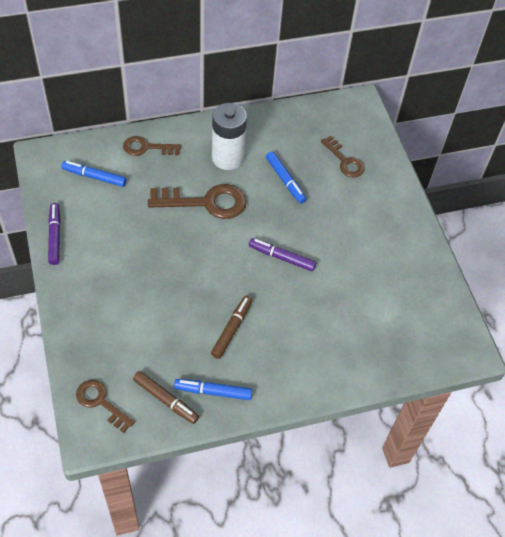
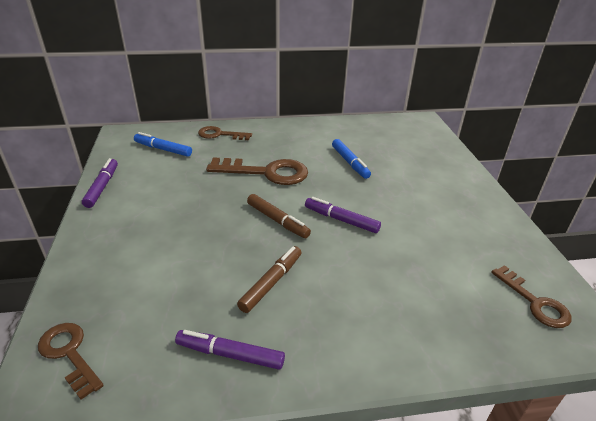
camera: 10 degrees right, 20 degrees down
(166, 399) = (160, 359): brown marker -> brown marker (277, 220)
(213, 392) = (230, 354): blue marker -> purple marker
(227, 158) = (295, 145): white battery -> none
(345, 161) = (410, 153): brown key -> brown key (534, 302)

